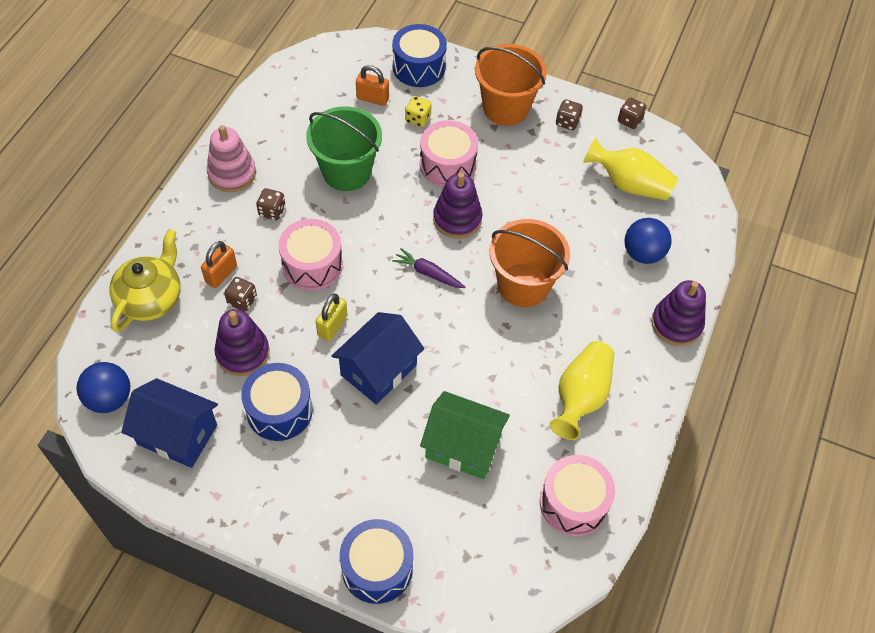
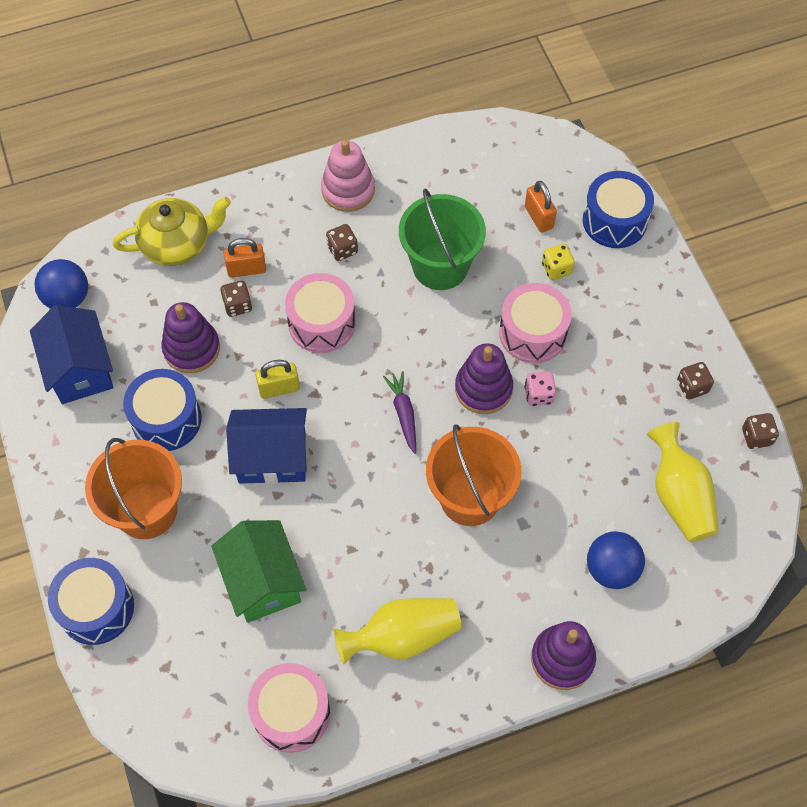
camera: 50 degrees right, 5 degrees up
(492, 196) = (538, 395): none -> pink dice
(506, 108) = (649, 324): orange bucket -> orange bucket (146, 510)

